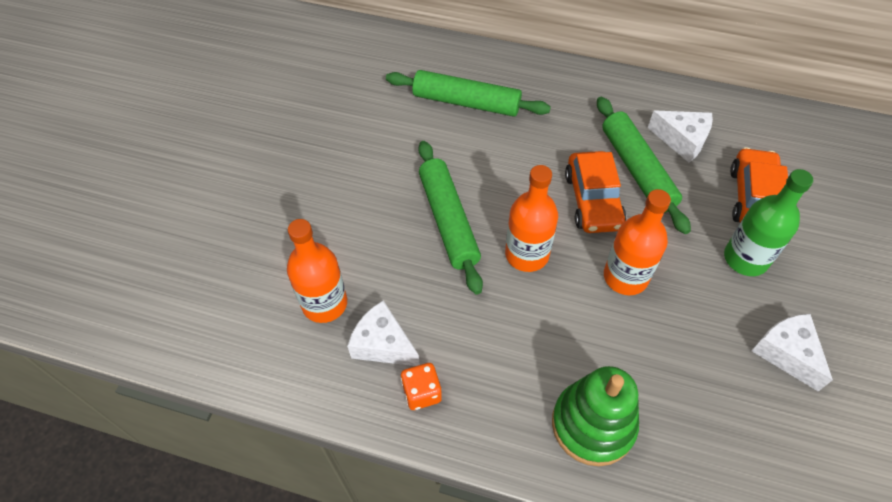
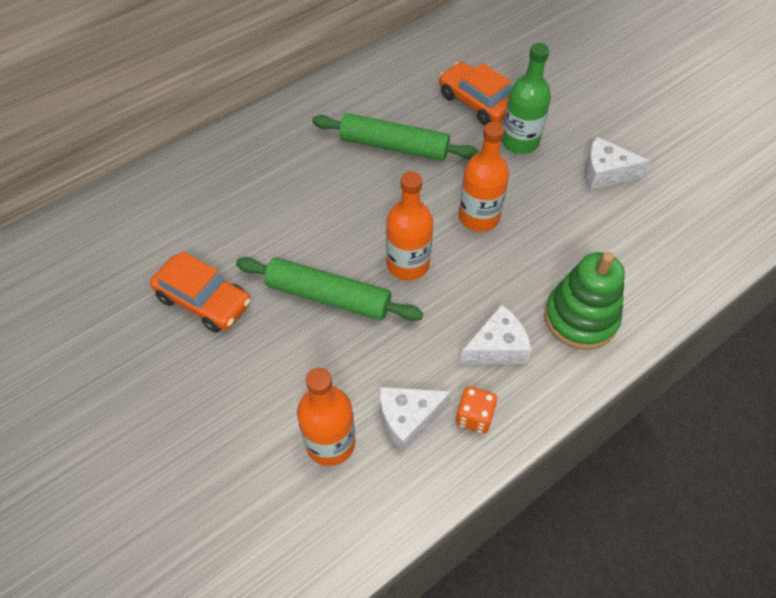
camera: 55 degrees left, 0 degrees up
(466, 102) = (219, 207): green rolling pin -> none
(593, 200) = (396, 190): orange car -> orange car (204, 300)
(682, 140) = (393, 103): white cheese -> white cheese (497, 347)

